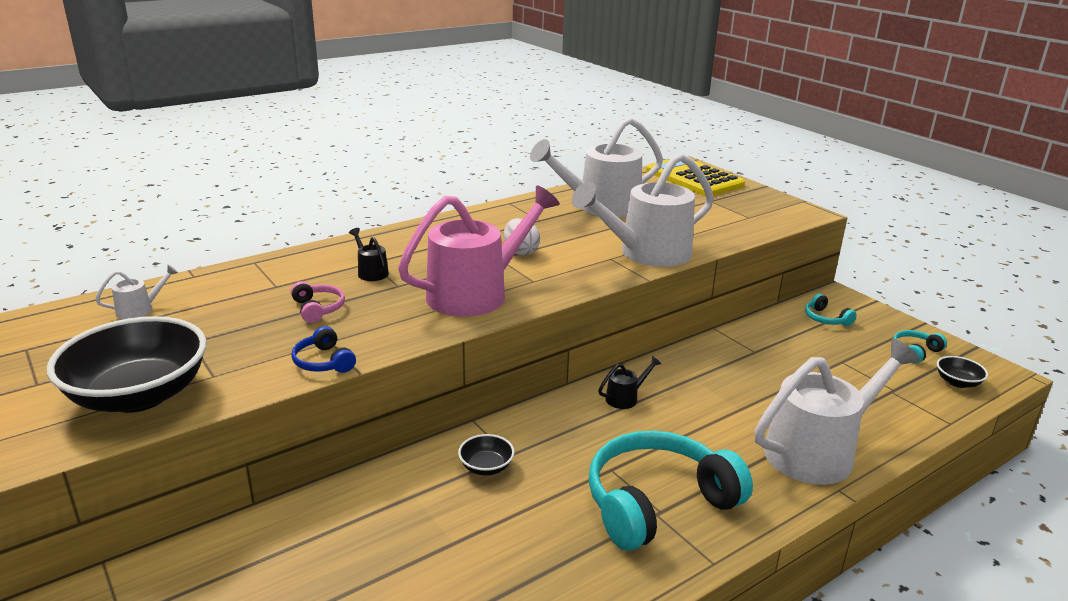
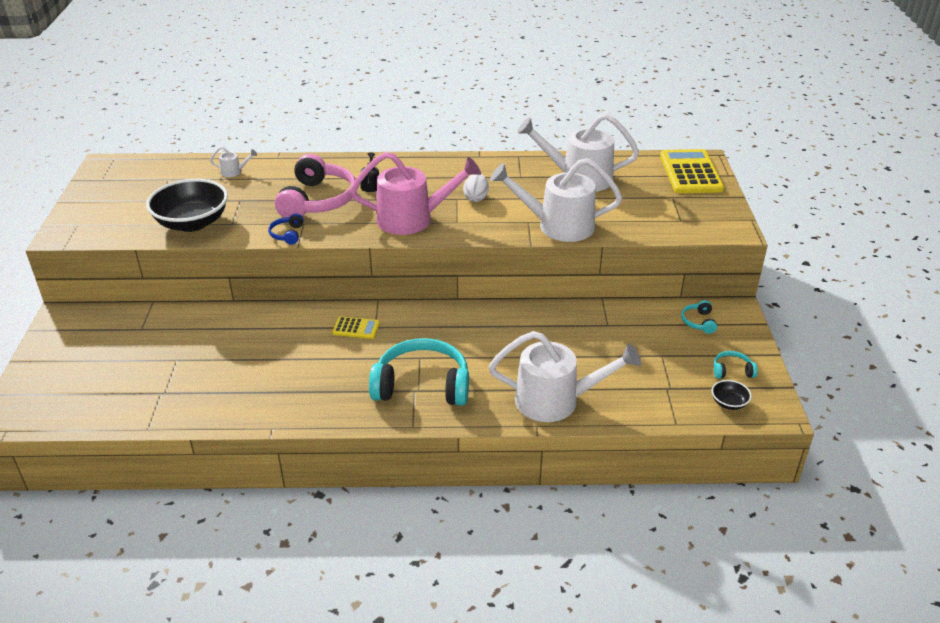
camera: 35 degrees right, 10 degrees up
(318, 309) = (317, 200): pink headphones -> pink headphones, size x2.32
(486, 467) = (356, 328): black bowl -> yellow calculator
(626, 398) = (480, 321): black watering can -> none

